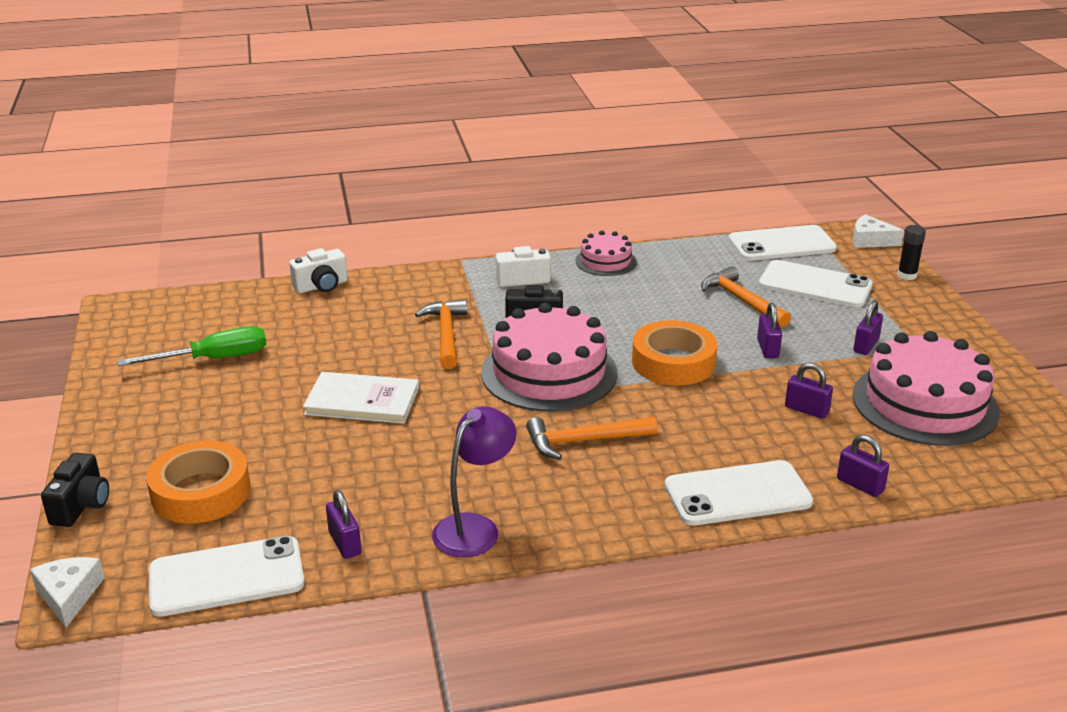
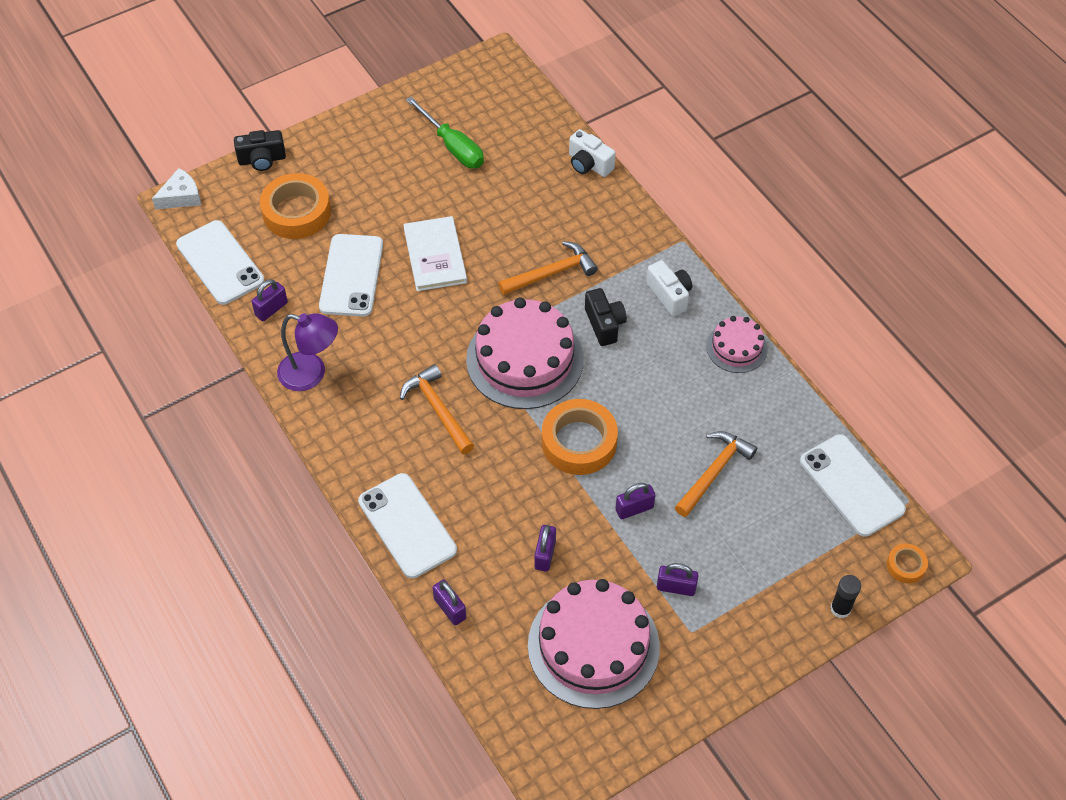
camera: 70 degrees right, 25 degrees up
(815, 285) = (776, 528): white phone -> white phone (351, 275)
(860, 485) = (450, 608): purple padlock -> purple padlock turned 60 degrees counterclockwise
(870, 240) = (906, 565): white cheese -> orange tape

